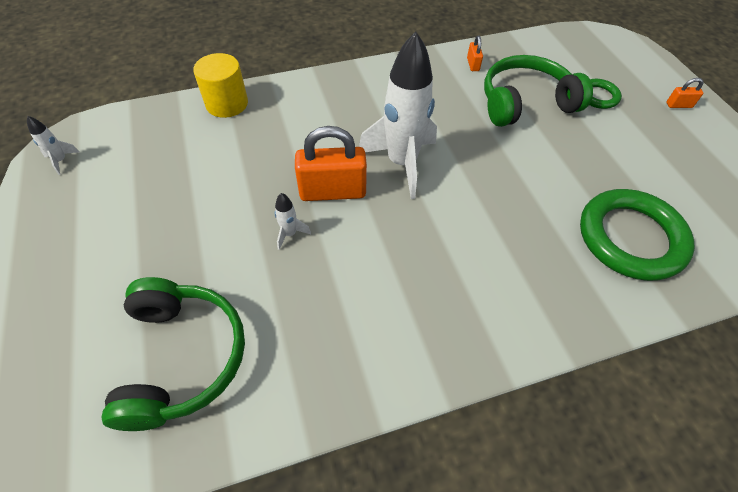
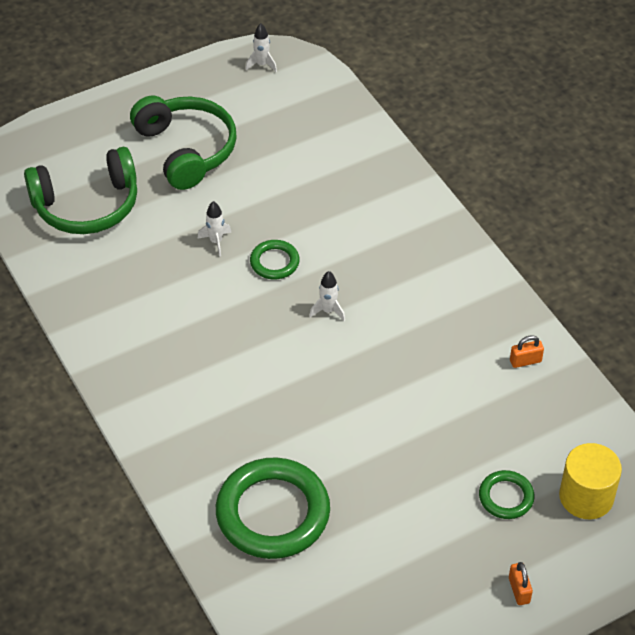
camera: 80 degrees right, 5 degrees down
(227, 104) = (375, 153): yellow cylinder -> yellow cylinder (586, 496)
(332, 191) = (274, 262): orange padlock -> green ring
(402, 163) = (328, 311): white rocket -> white rocket, size x0.40
(525, 103) = (466, 418): green headphones -> green headphones (186, 150)

